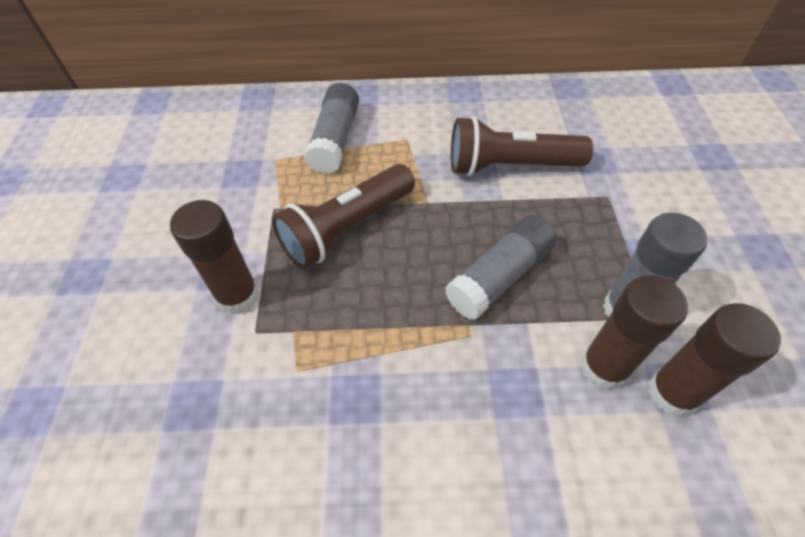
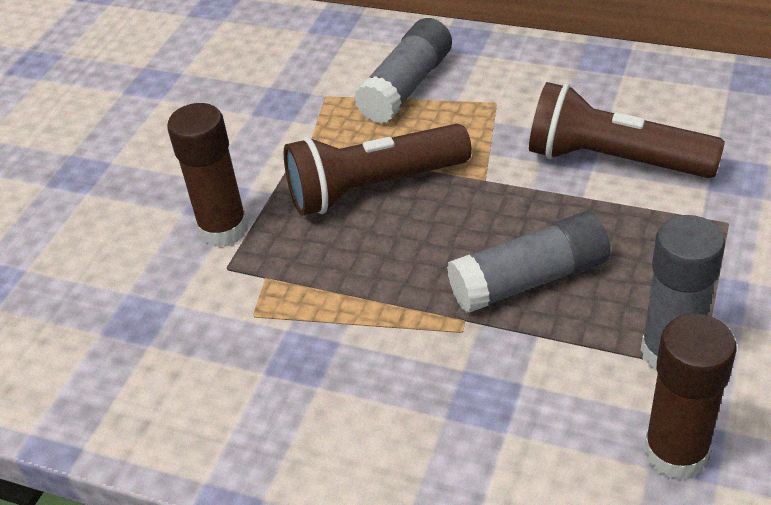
camera: 25 degrees right, 10 degrees down
(604, 367) = (604, 404): brown glue stick -> none

